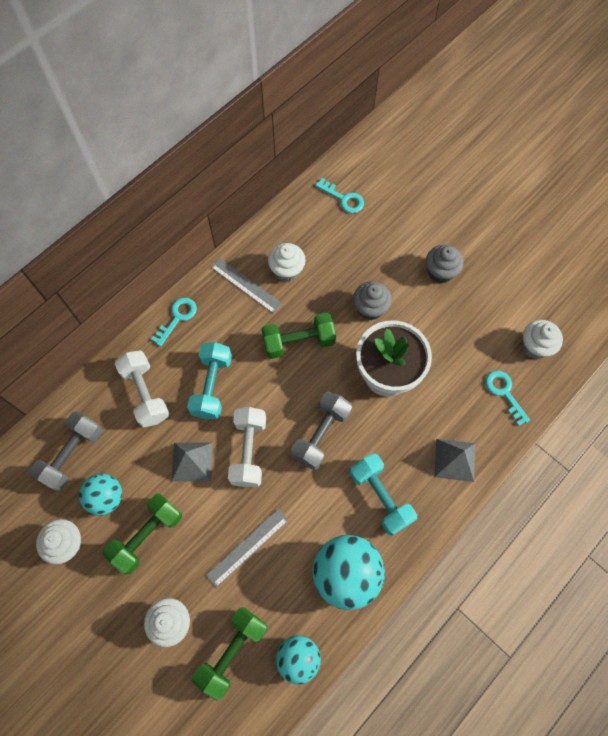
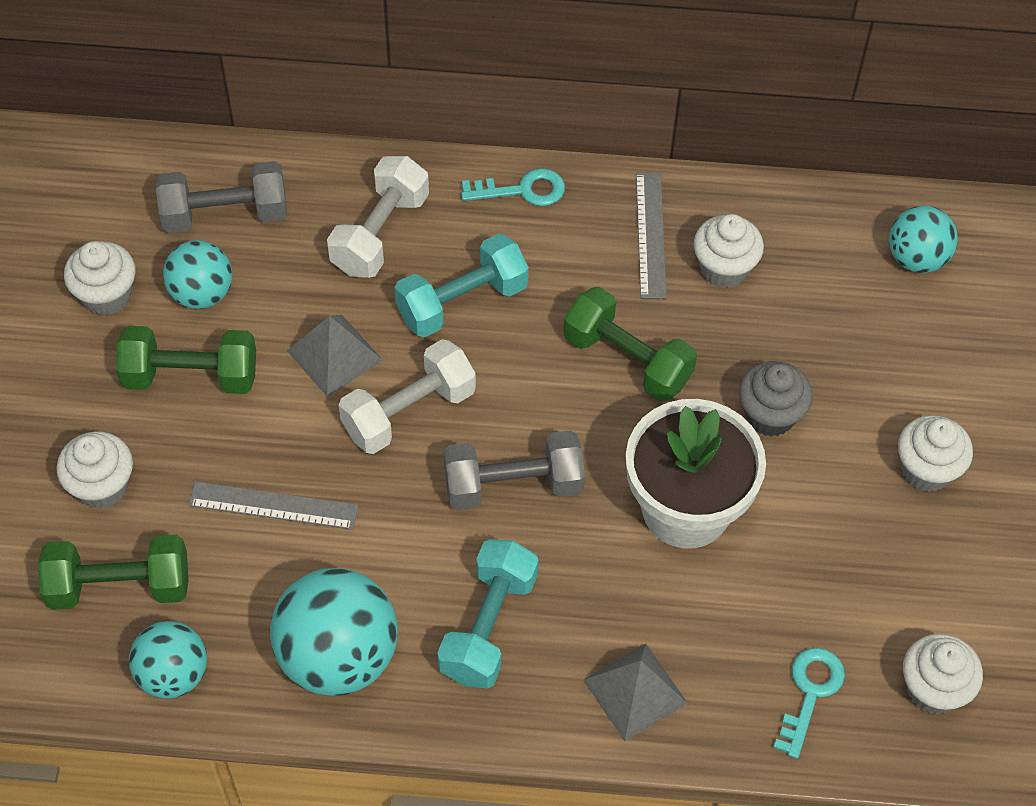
camera: 50 degrees right, 10 degrees down
(344, 199) = (916, 258): turquoise key -> turquoise ball
(440, 272) = (926, 470): grey cupcake -> white cupcake

